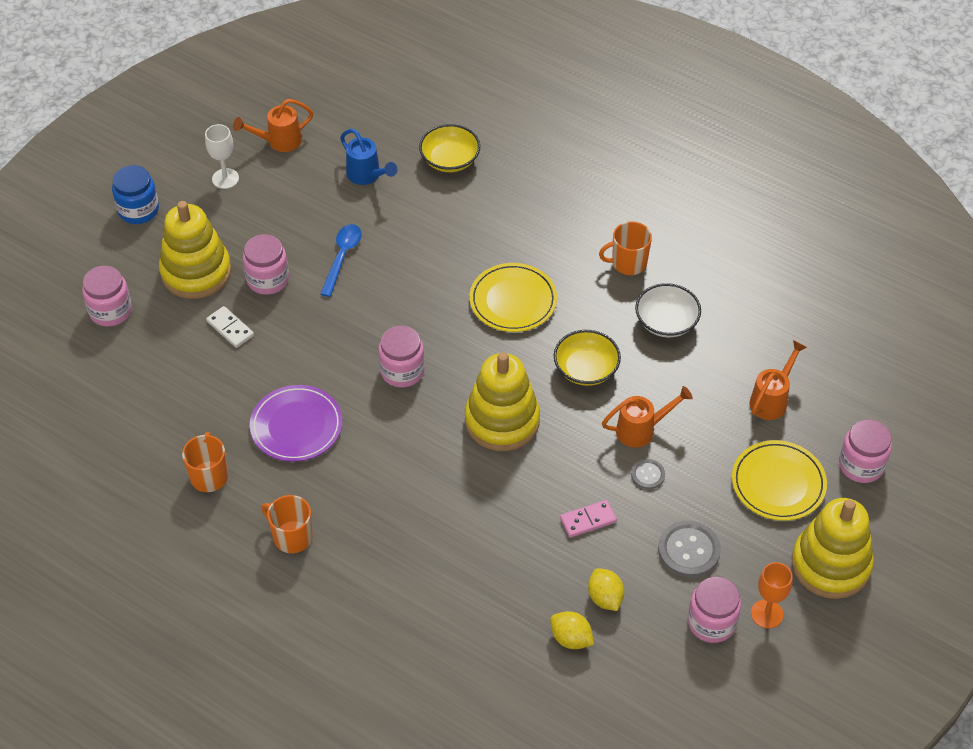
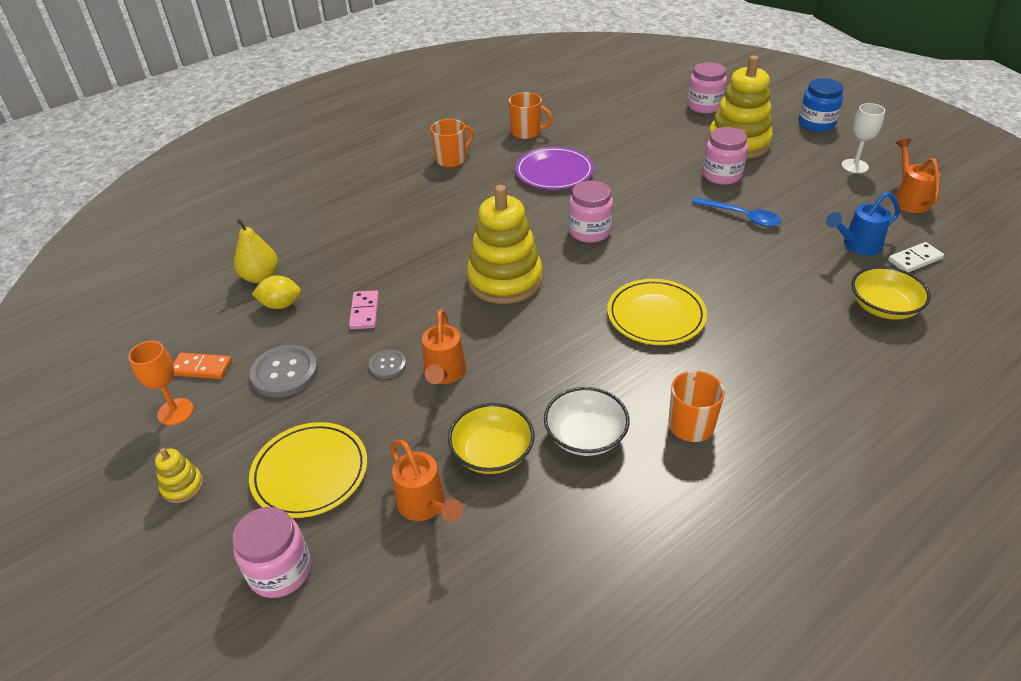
camera: 110 degrees right, 10 degrees down
(230, 328) = (670, 153): white domino -> white domino (915, 260)
(571, 638) = (260, 277): yellow lemon -> yellow pear
(586, 369) = (543, 350): yellow bowl -> yellow bowl (492, 453)
(711, 622) = (201, 368): pink jar -> orange domino
(830, 564) = (182, 486): yellow stacking toy -> yellow stacking toy, size x0.43

